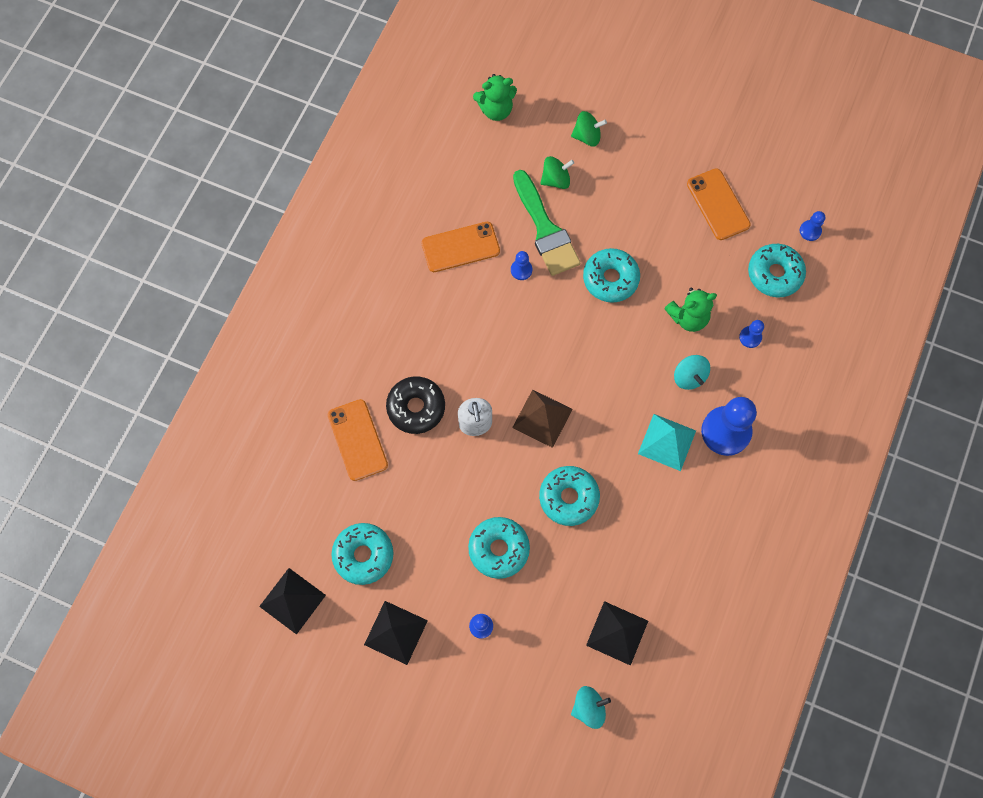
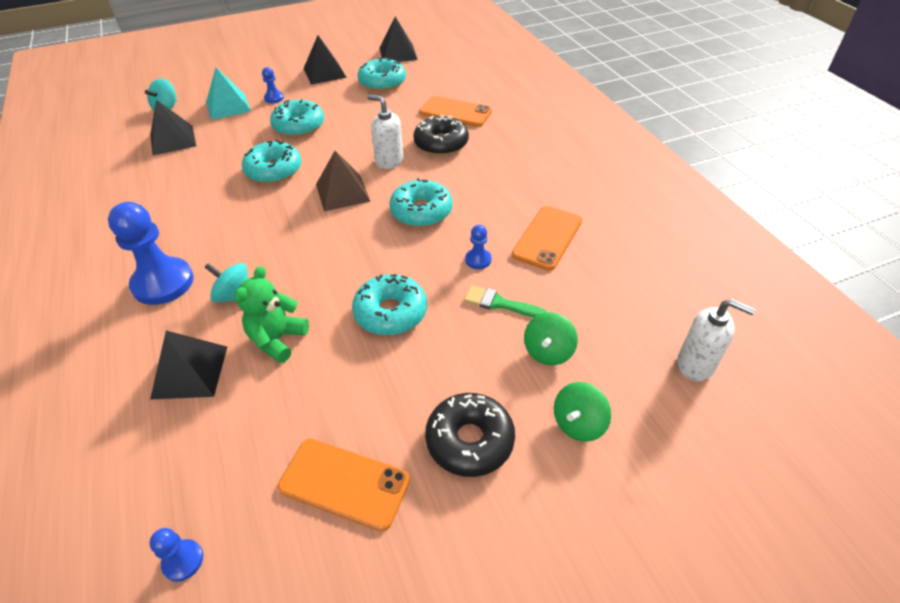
camera: 135 degrees right, 25 degrees down
(496, 110) = (695, 365): green teddy bear -> white soap dispenser
(545, 229) = (499, 303): green brush -> green brush, size x0.53
(644, 173) = (469, 440): none -> black donut
(667, 442) = (218, 242): turquoise pyramid -> turquoise pyramid (228, 106)
(750, 337) = (190, 372): blue pawn -> black pyramid
(774, 274) = (202, 459): turquoise donut -> turquoise donut (421, 211)

